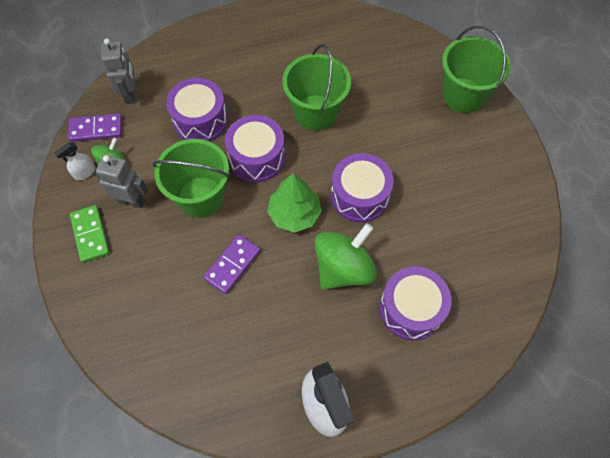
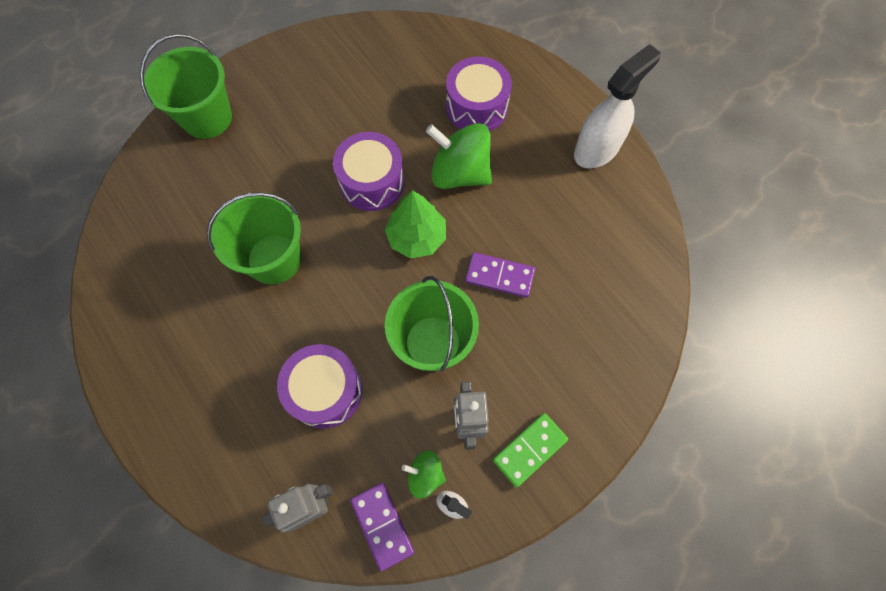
camera: 110 degrees left, 5 degrees up
(257, 157) = (358, 302): purple drum -> none

